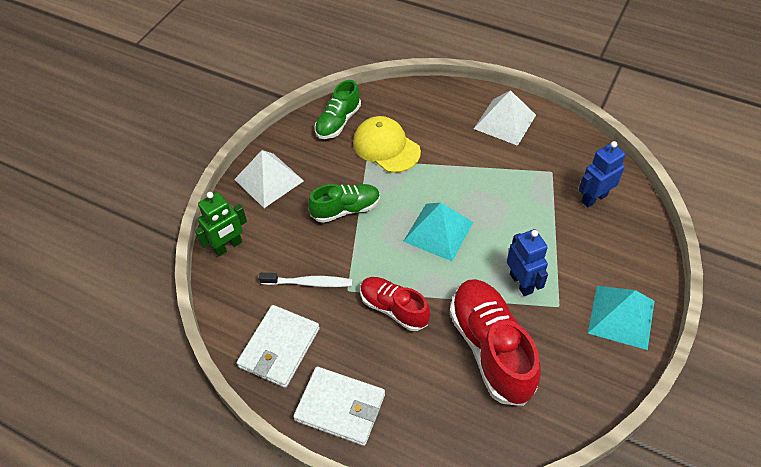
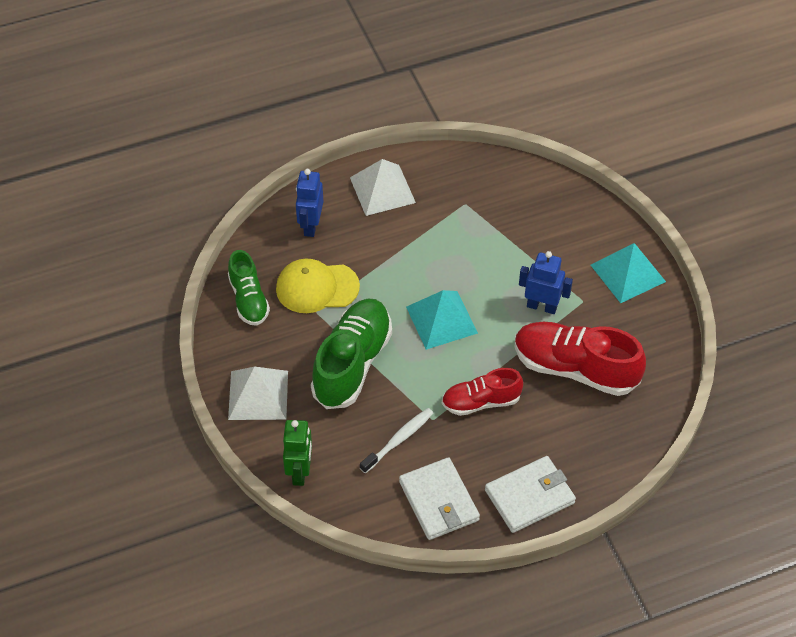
camera: 50 degrees left, 0 degrees up
(346, 209) = (352, 363): green shoe -> green shoe, size x1.66
(594, 198) = (517, 201): blue robot -> blue robot (310, 225)

